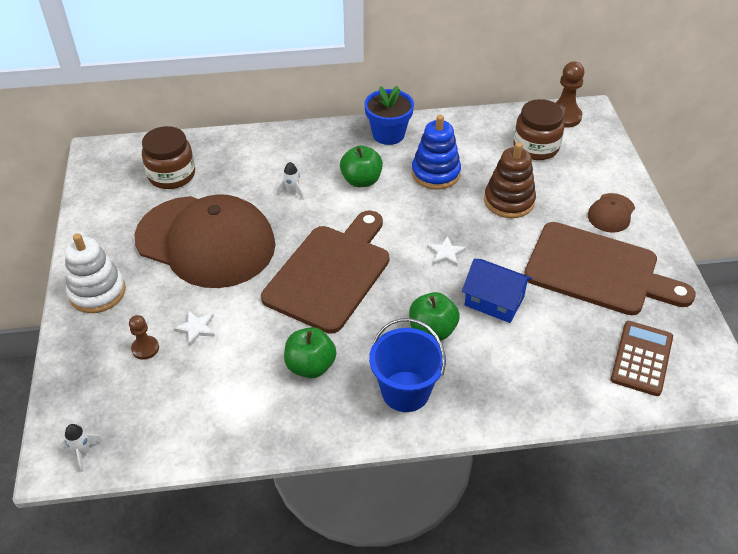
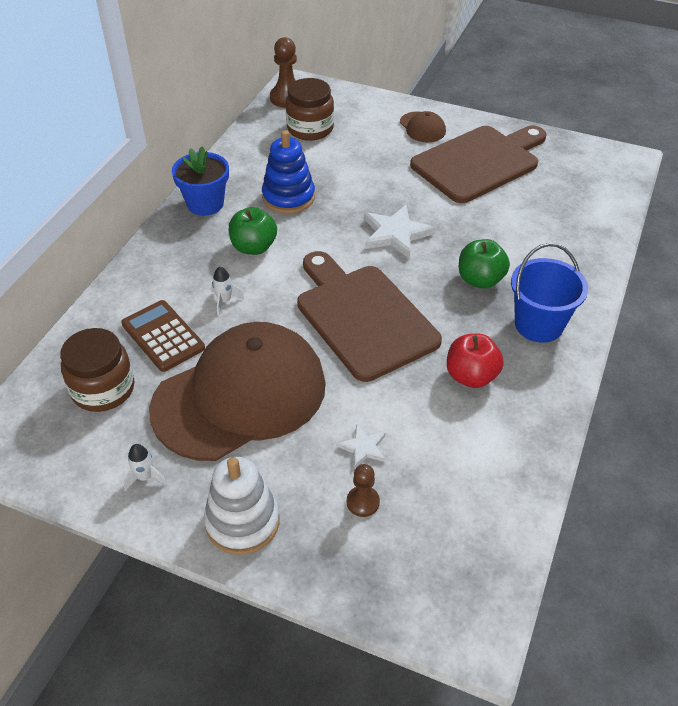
camera: 60 degrees left, 0 degrees up
(83, 452) = (478, 607): white rocket -> white rocket (145, 477)
(310, 366) = (471, 376): green apple -> red apple
(445, 253) = (395, 234): white star -> white star, size x1.83
(494, 301) = (472, 230): blue house -> none
(509, 201) = (362, 172): brown stacking toy -> none
(641, 358) = (581, 183): brown calculator -> brown calculator (163, 336)

